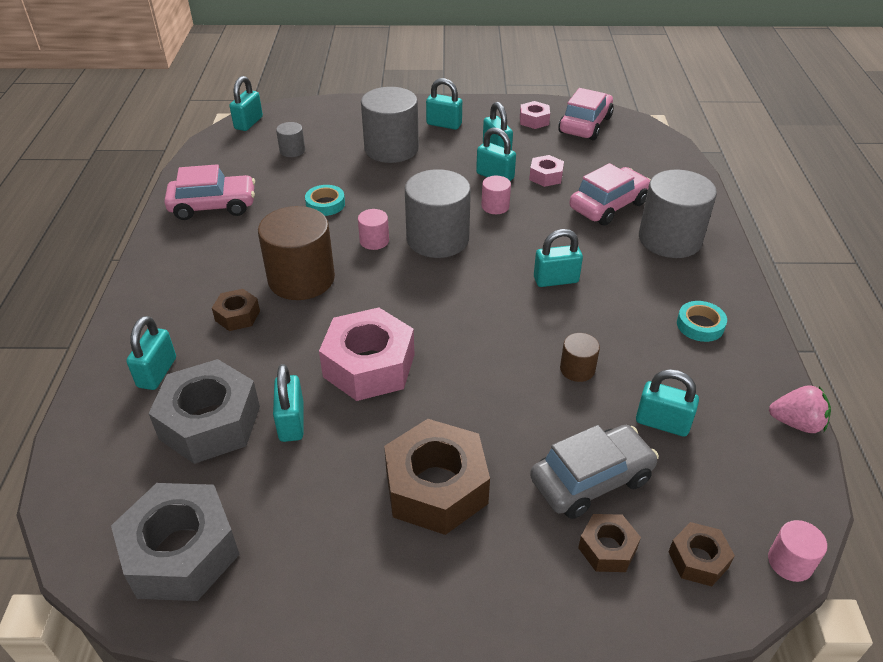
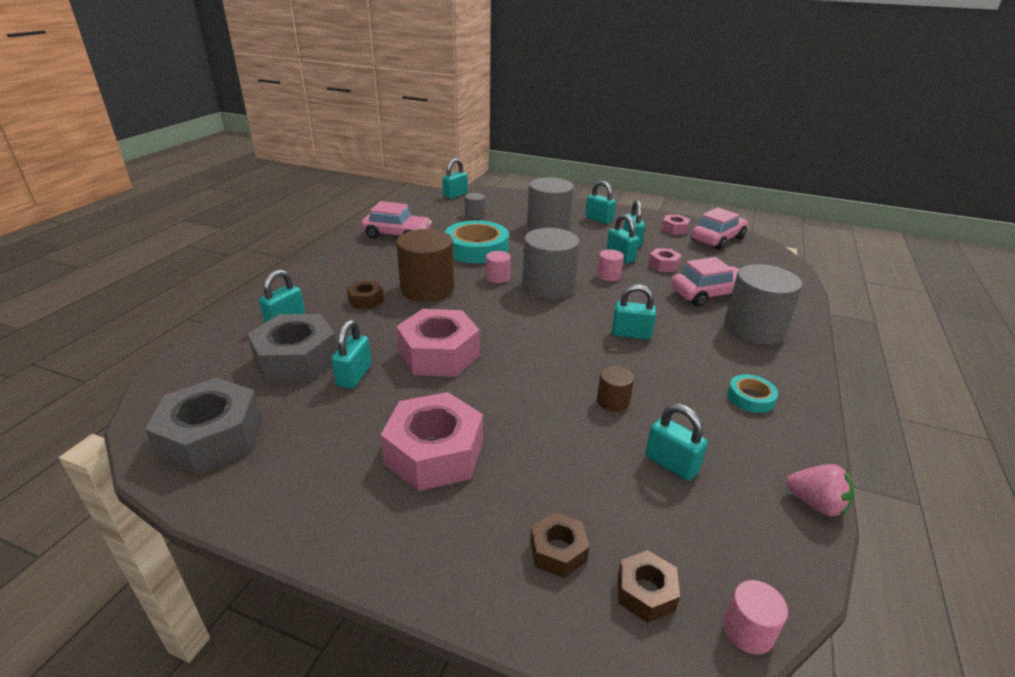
camera: 20 degrees right, 10 degrees down
(325, 204) = (476, 249): turquoise tape -> turquoise tape, size x2.05
(436, 487) = (434, 453): brown nut -> pink nut
(591, 480) = (575, 489): grey car -> none

